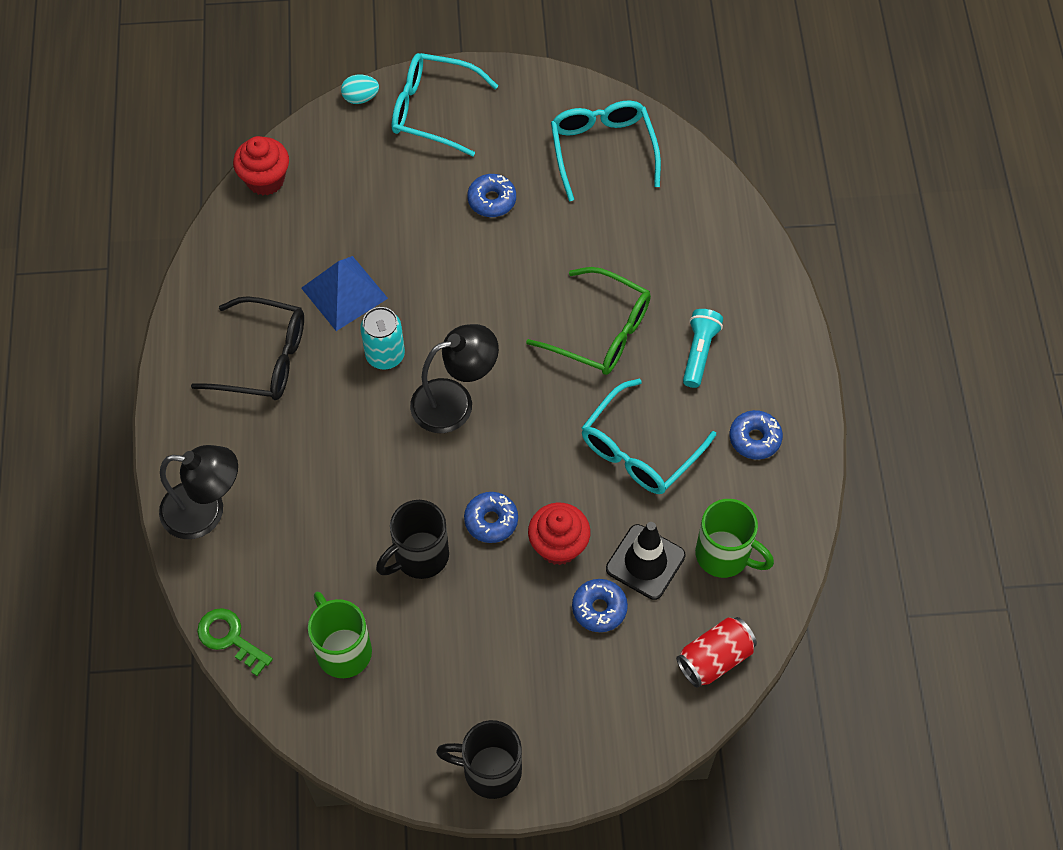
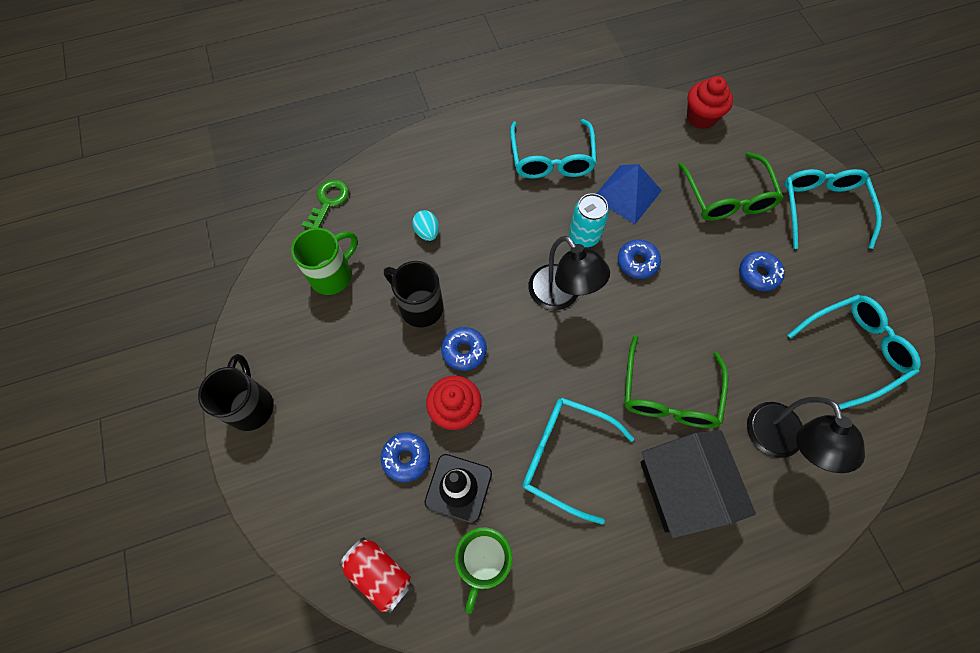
camera: 75 degrees right, 5 degrees up
(206, 511) = (420, 160): black lamp -> black lamp (779, 442)
(263, 359) = (552, 159): black glasses -> turquoise glasses
(360, 98) = (805, 156): turquoise egg -> turquoise egg (427, 232)
(386, 193) = (727, 197): none -> green glasses
(699, 352) = (682, 488): turquoise flashlight -> black house
(755, 438) = (611, 563): blue donut -> blue donut (637, 262)

